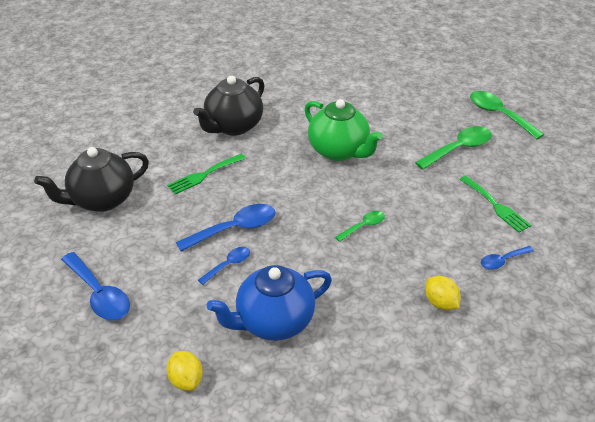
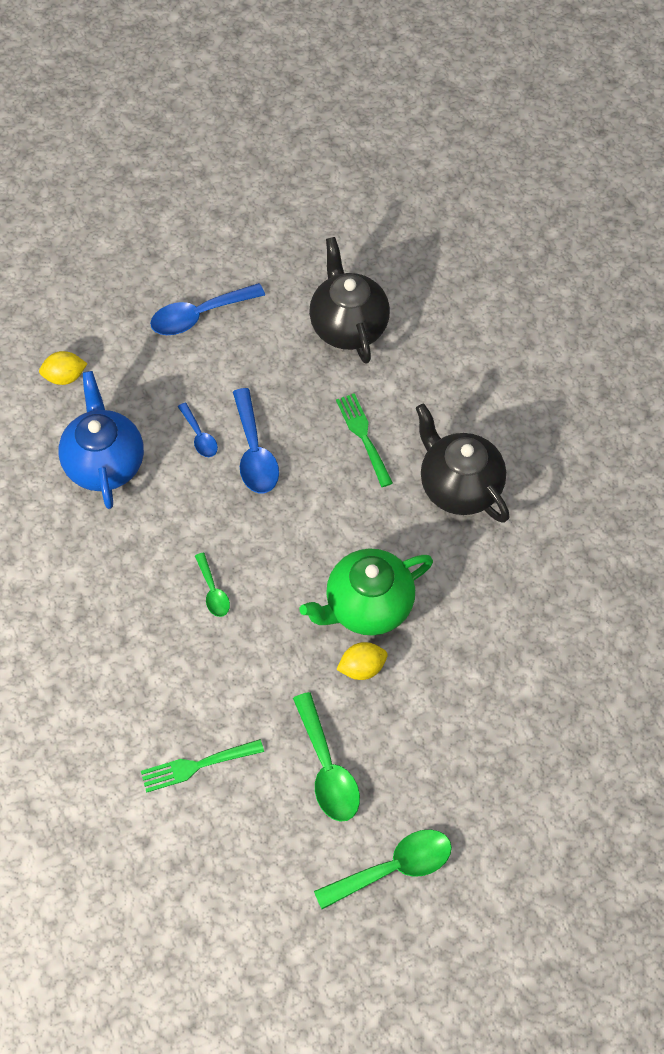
camera: 105 degrees right, 20 degrees up
(440, 303) = (67, 633): yellow lemon -> yellow lemon (362, 667)
(502, 261) = (102, 728): blue spoon -> none

